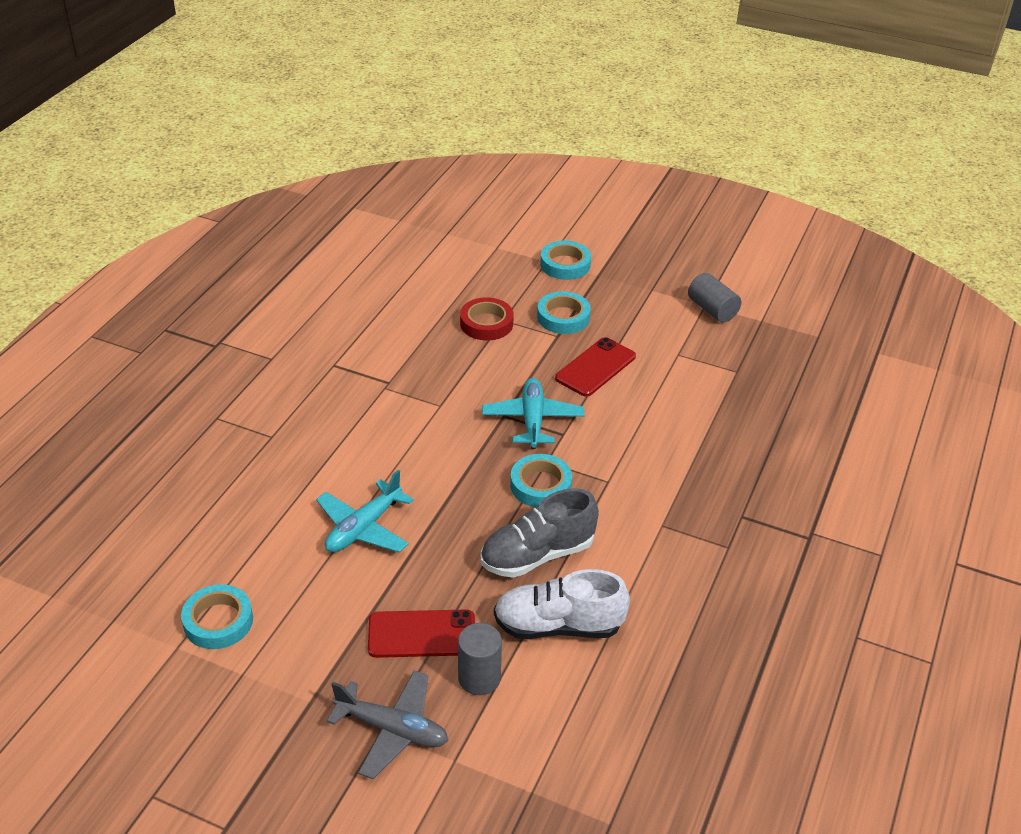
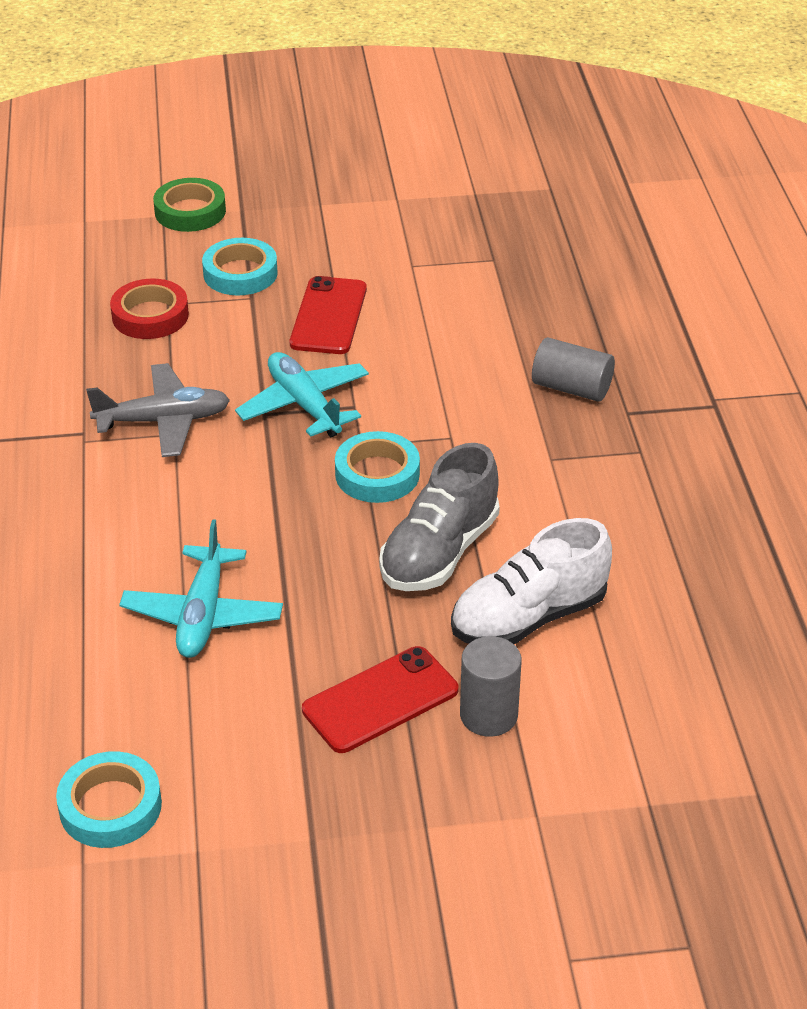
camera: 30 degrees left, 0 degrees up
(392, 730) = (438, 820): grey plane -> grey plane (163, 421)
(565, 264) = (190, 211): turquoise tape -> green tape
(712, 309) = (409, 201): grey cylinder -> grey cylinder (571, 388)

